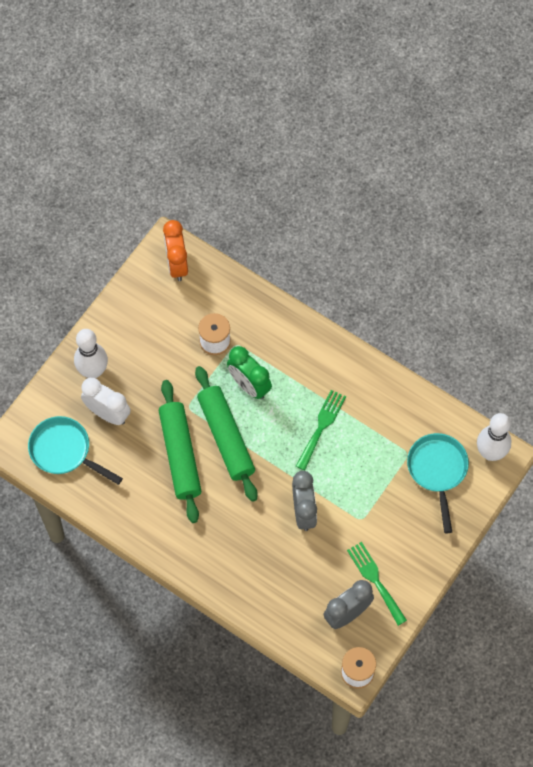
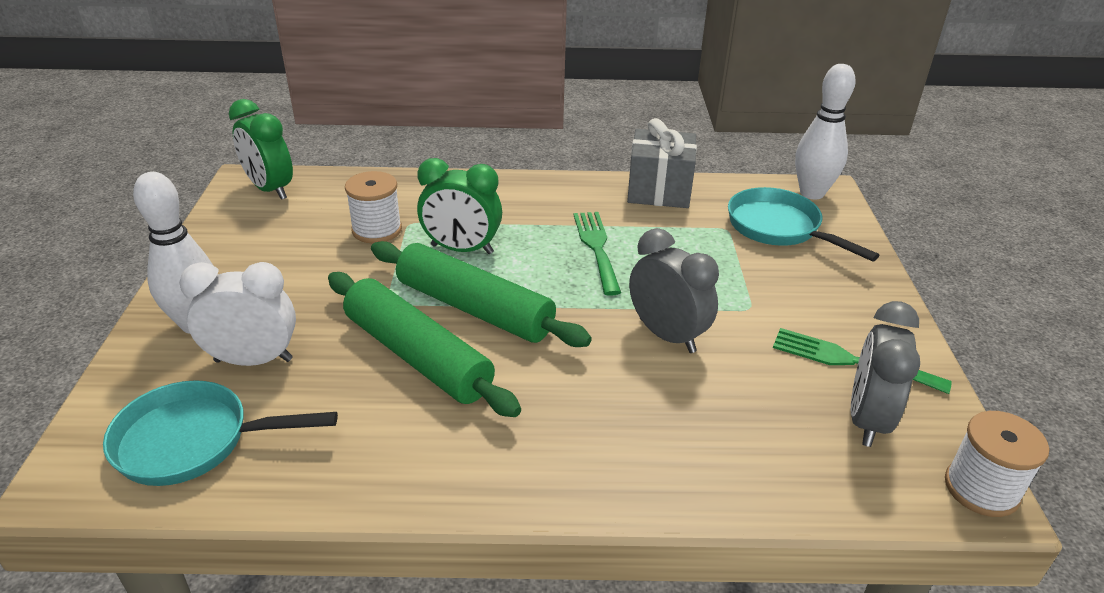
camera: 35 degrees left, 30 degrees down
(177, 264) = (270, 189): orange clock -> green clock
(399, 396) = (659, 191): none -> grey gift

